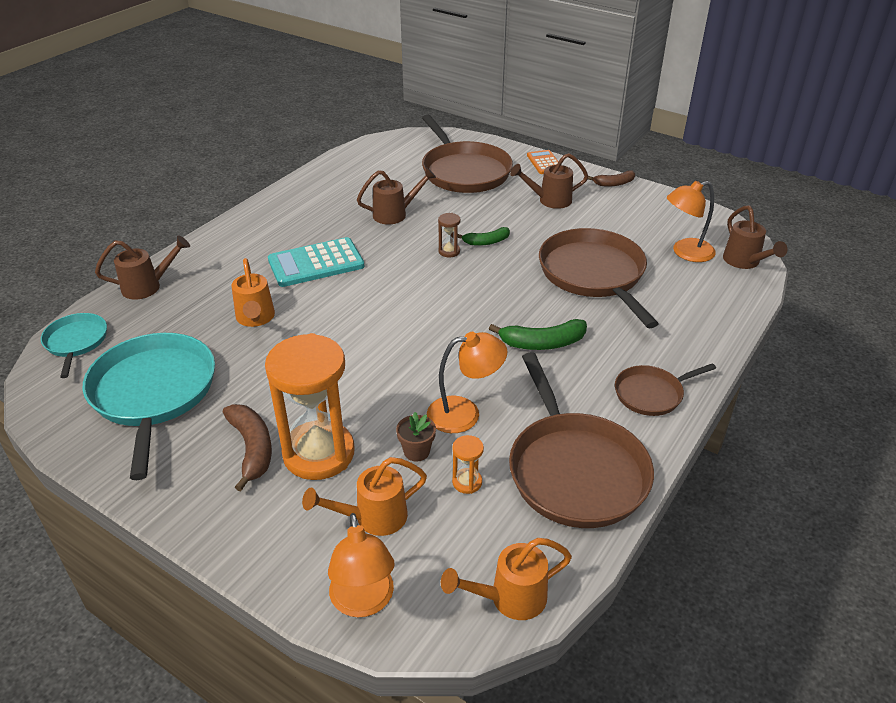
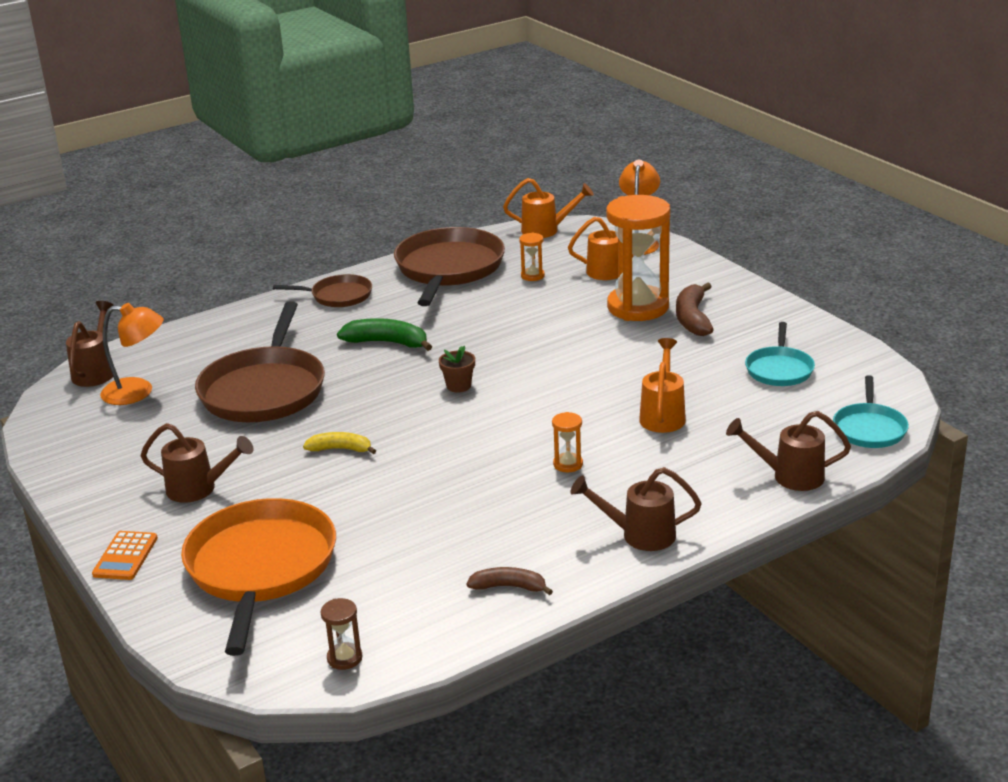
camera: 155 degrees left, 10 degrees down
(153, 393) = (779, 369): turquoise pan -> turquoise pan, size x0.53
(316, 263) = (568, 464): turquoise calculator -> orange hourglass
(396, 214) = (422, 513): brown watering can -> brown watering can (639, 535)
(416, 451) = (558, 296): brown flower pot -> brown flower pot (458, 386)
(449, 251) = (396, 446): brown hourglass -> brown hourglass (344, 658)
(464, 171) = (260, 567): brown pan -> orange pan
(464, 413) = (502, 310): orange lamp -> none
(486, 242) = (340, 449): green banana -> yellow banana
(614, 183) = (82, 496): brown banana -> brown banana (509, 587)

